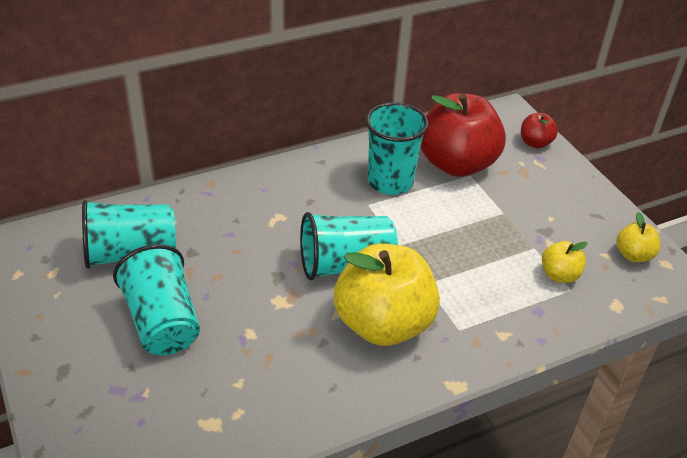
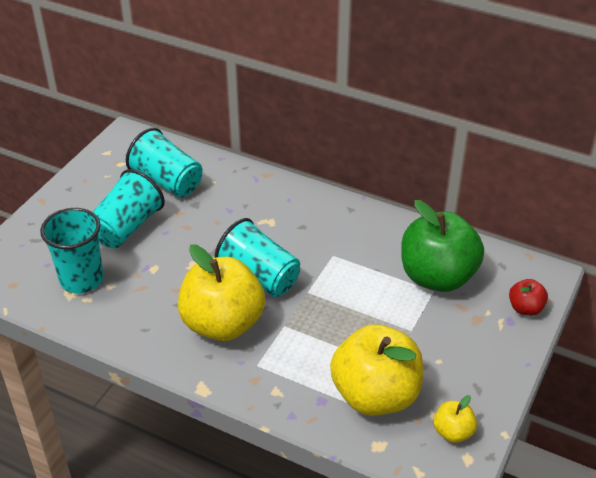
camera: 55 degrees right, 0 degrees up
(390, 182) = (371, 253): turquoise cup -> turquoise cup (81, 279)
(457, 164) = (437, 277): red apple -> green apple
(559, 275) = (375, 395): yellow apple -> yellow apple, size x2.22

